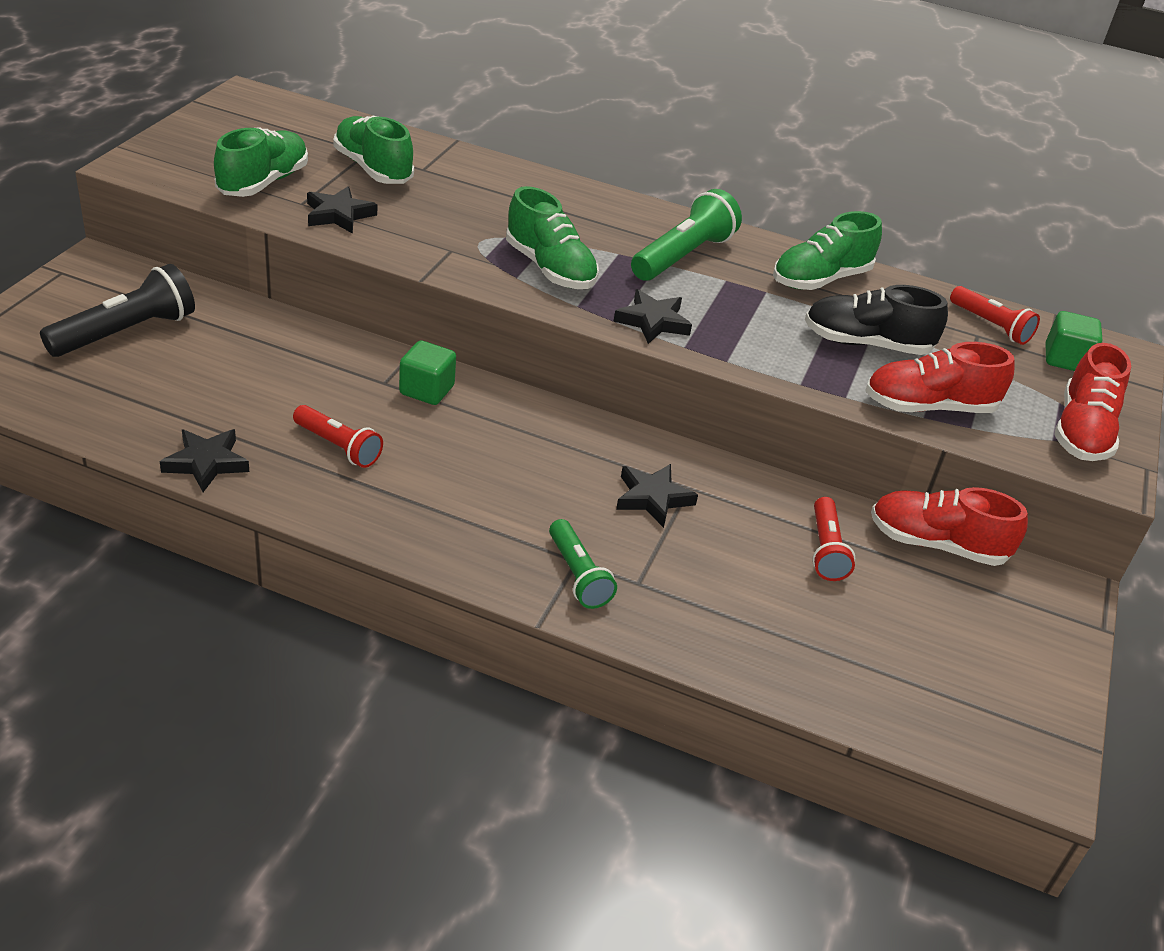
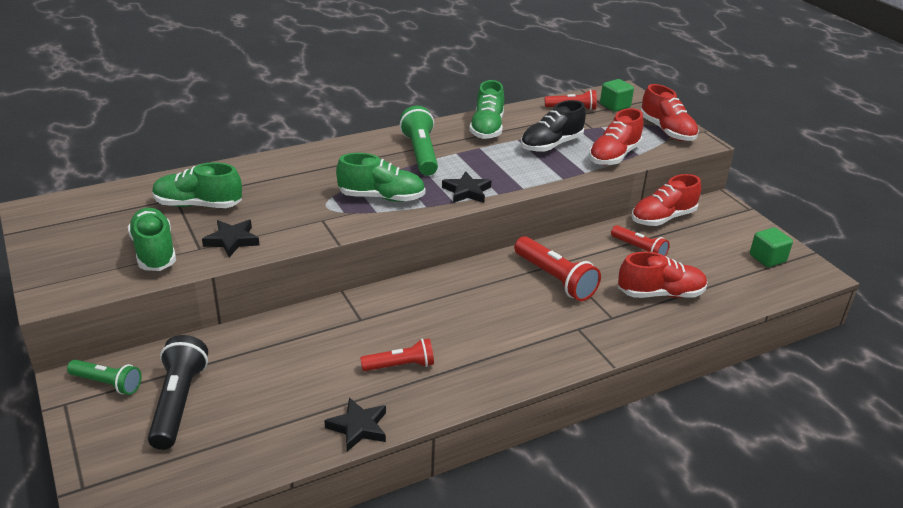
camera: 45 degrees left, 5 degrees down
(427, 390) = (385, 307): green cube -> green cube (767, 258)
(578, 575) = (589, 334): green flashlight -> green flashlight (107, 383)
(653, 498) = (555, 279): black star -> red flashlight
(751, 610) = (660, 294): none -> red shoe

